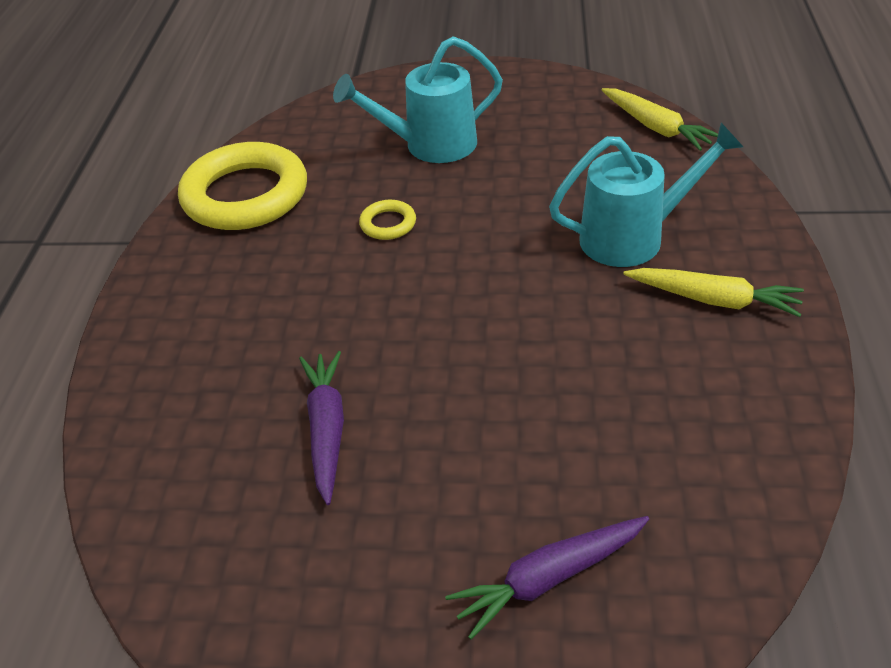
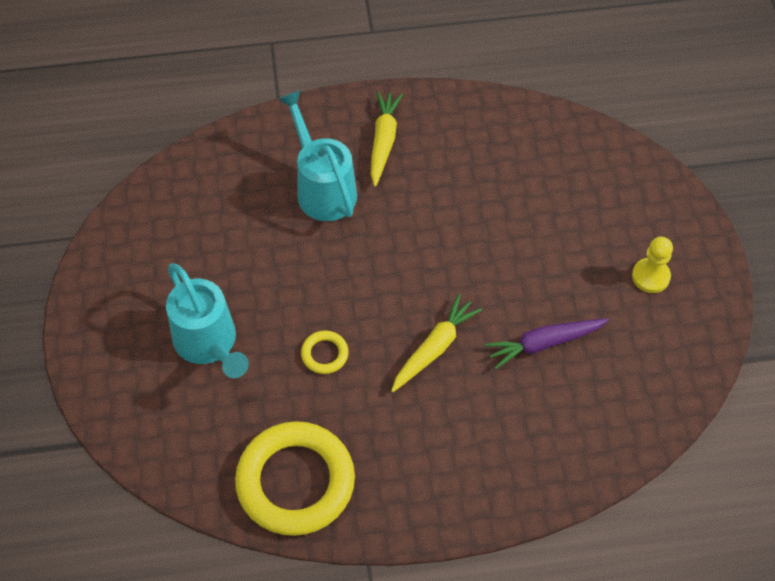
camera: 105 degrees left, 15 degrees up
(400, 601) = (650, 276): none -> yellow pawn
(549, 578) = (616, 211): purple carrot -> none
(656, 127) = (176, 179): yellow carrot -> yellow carrot (434, 348)

